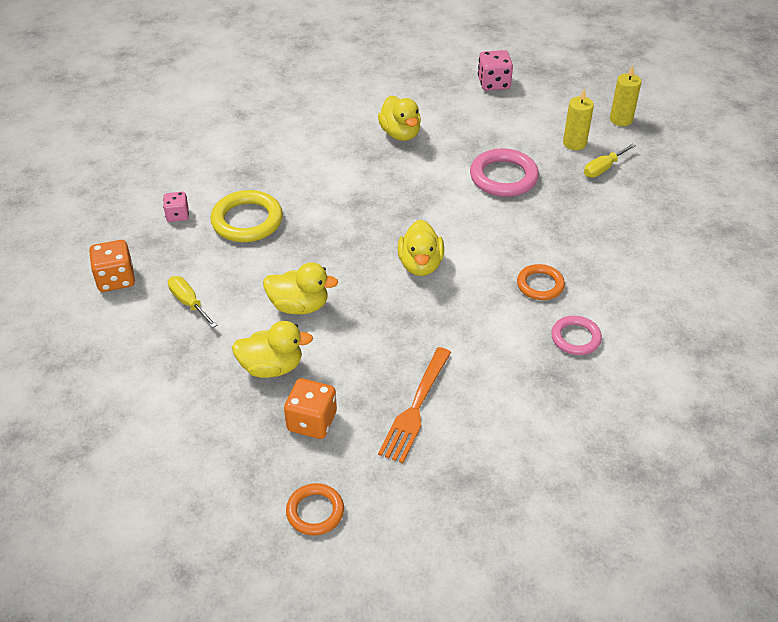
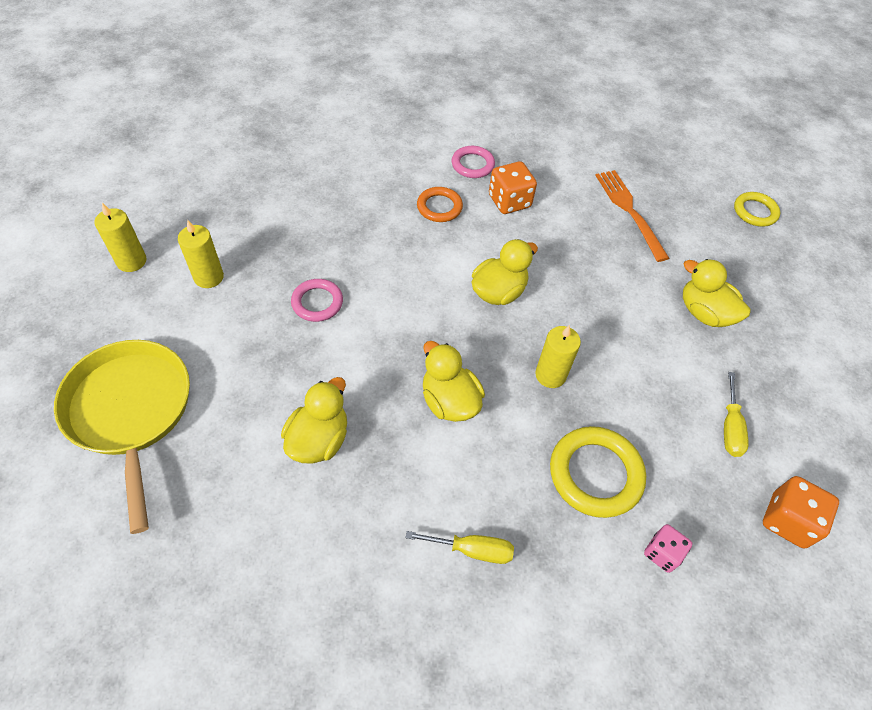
camera: 135 degrees left, 10 degrees up
(299, 306) = (635, 342): yellow duck -> yellow duck (449, 401)
(312, 421) = (709, 256): orange dice -> orange dice (509, 201)
(315, 511) = (755, 212): orange ring -> yellow ring
(328, 246) = (550, 375): none -> yellow candle
(416, 407) = (629, 211): orange fork -> orange fork turned 90 degrees counterclockwise
(493, 83) = (131, 412): pink dice -> yellow pan
(503, 177) = (317, 302): pink ring -> pink ring, size x0.62
(603, 168) = (237, 238): yellow screwdriver -> yellow screwdriver (472, 550)

